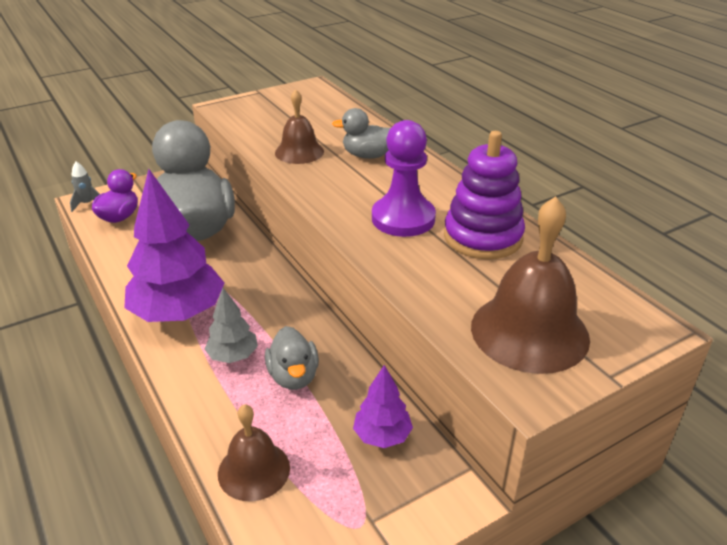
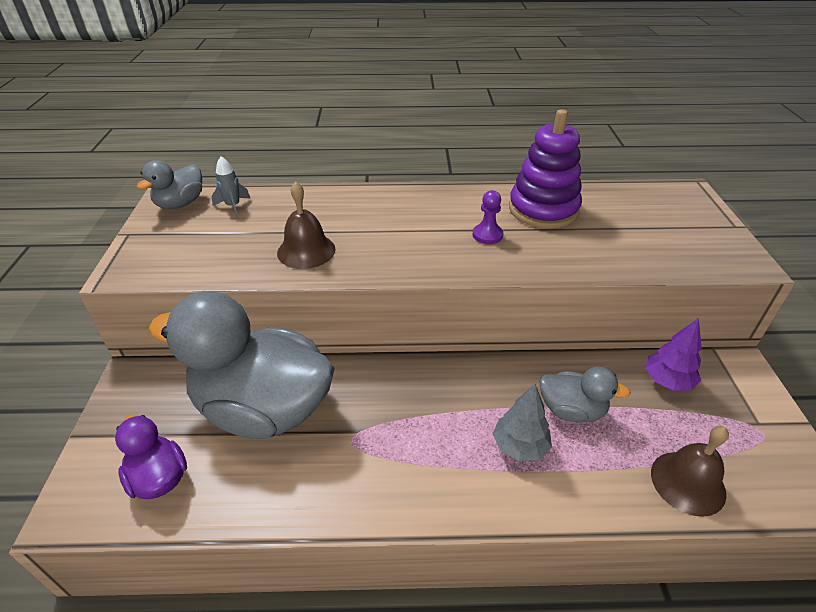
camera: 60 degrees left, 5 degrees up
(87, 204) = (81, 509): grey rocket -> grey rocket (233, 207)
(178, 313) = (420, 472): purple tree -> none
(368, 155) = (359, 215): grey duck -> grey duck (180, 204)
(403, 218) = (487, 235): purple pawn -> purple pawn, size x0.49
(529, 331) = (677, 237): brown bell -> none

